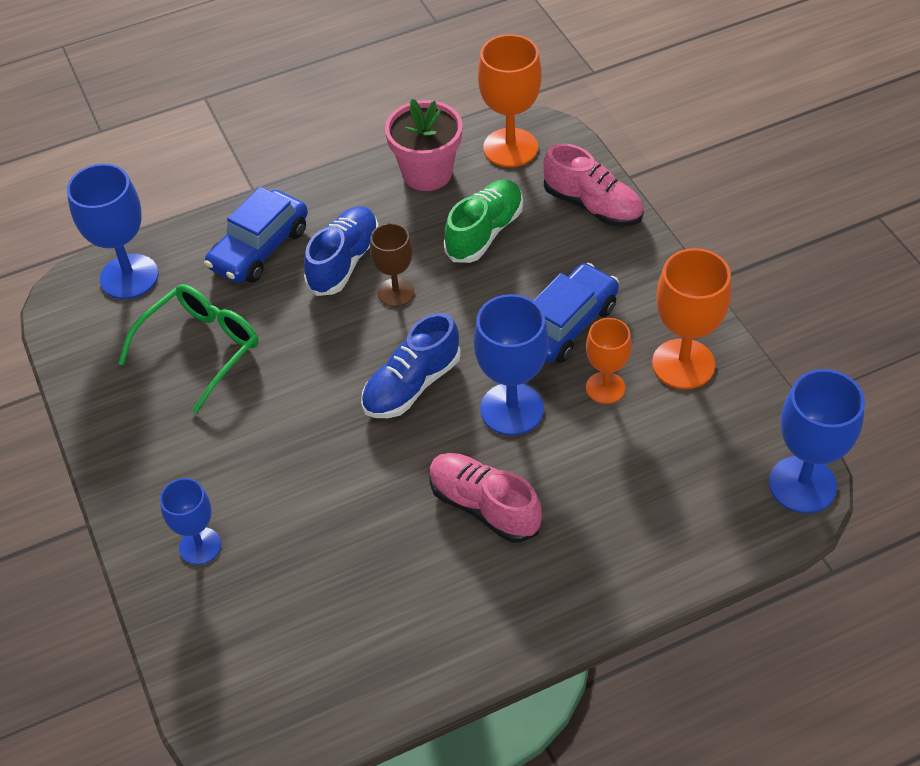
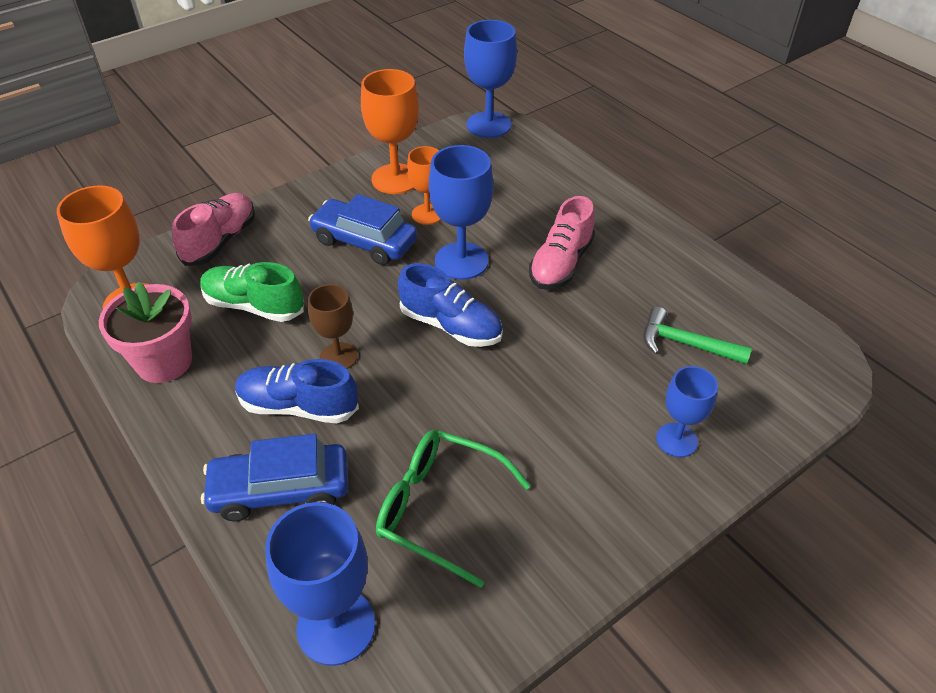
camera: 105 degrees left, 5 degrees down
(259, 248) = (280, 490): blue car -> blue car turned 150 degrees clockwise
(320, 597) = (685, 344): none -> green hammer

